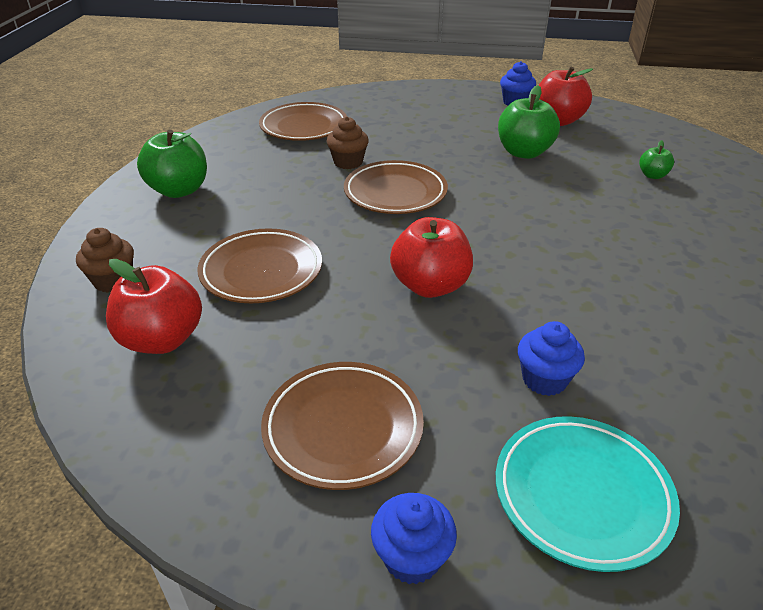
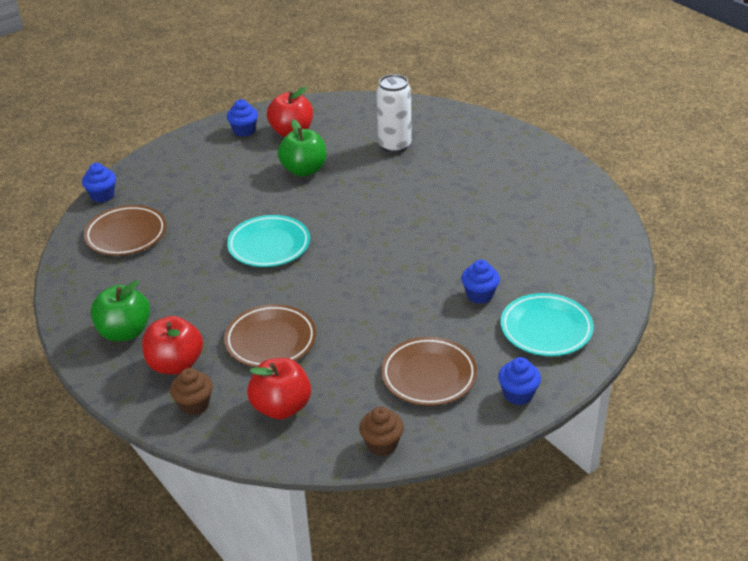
camera: 45 degrees left, 0 degrees up
(334, 95) = (102, 196): none -> blue cupcake
(348, 162) = (205, 242): brown cupcake -> brown cupcake (382, 444)
(395, 193) = (269, 245): brown plate -> turquoise plate
(430, 286) = (371, 287): red apple -> red apple (175, 364)
(652, 175) = (394, 145): green apple -> white can

